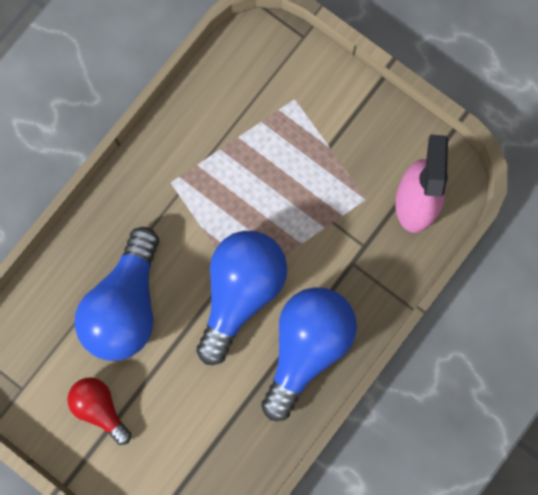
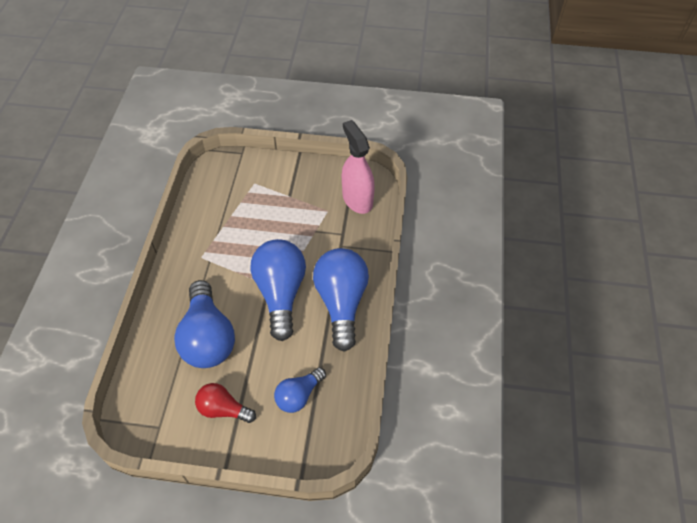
camera: 30 degrees left, 25 degrees down
(191, 440) = (299, 395): none -> blue light bulb

